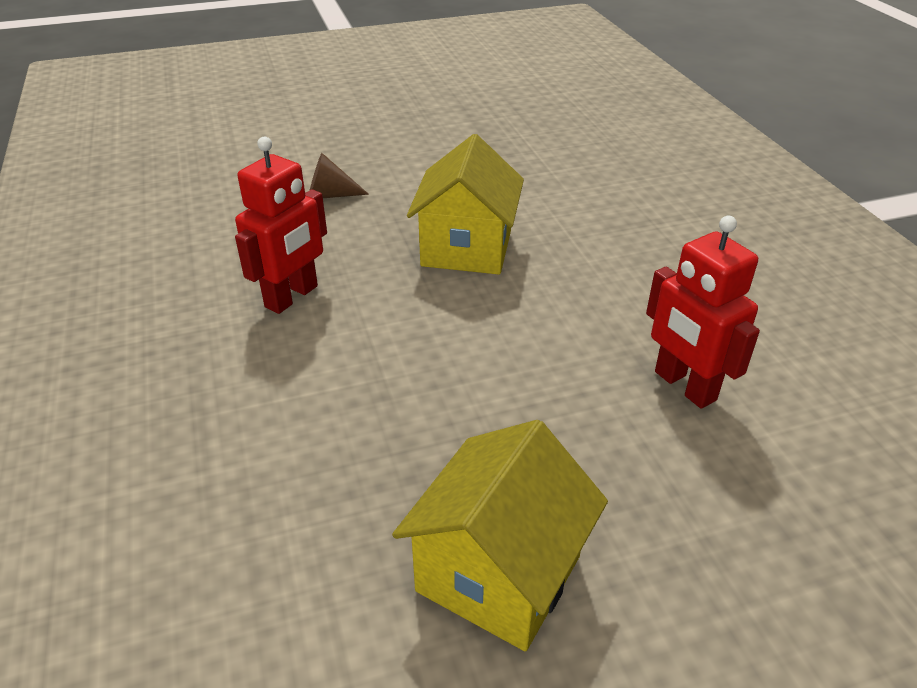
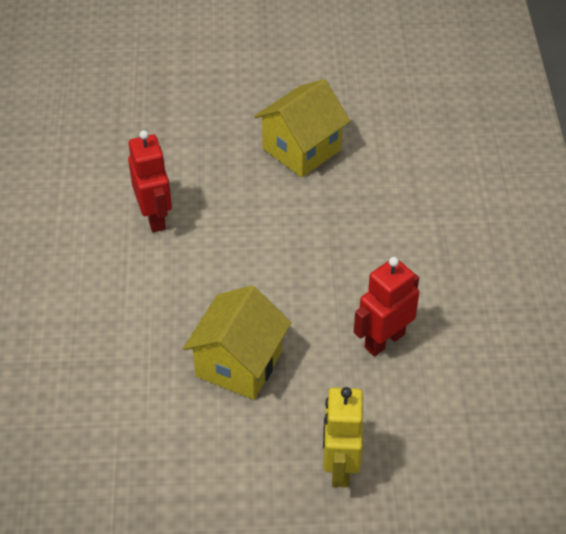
camera: 165 degrees left, 10 degrees up
(330, 195) = (340, 466): brown cone -> yellow robot

